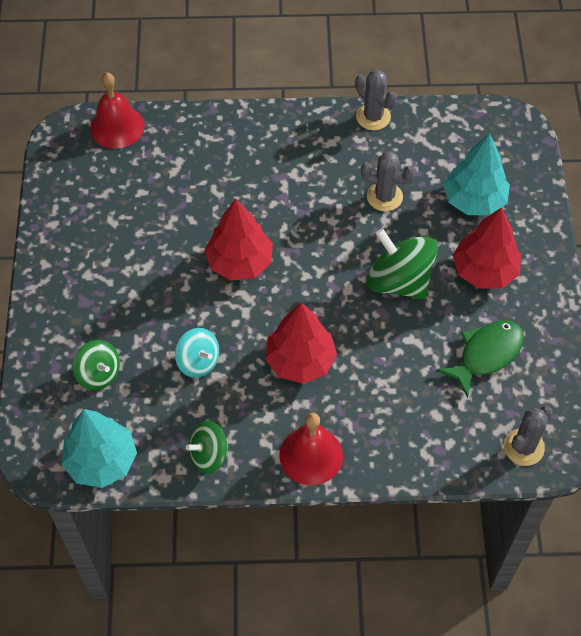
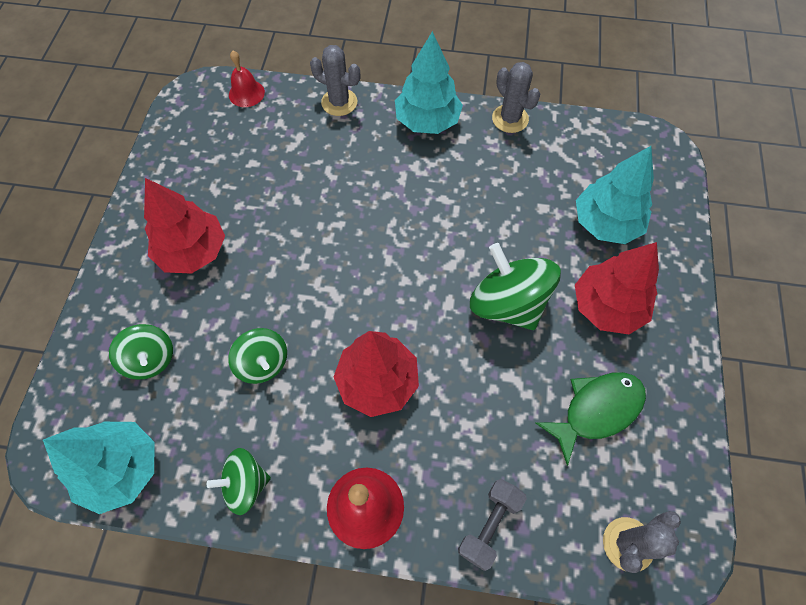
camera: 10 degrees right, 5 degrees up
(117, 127) = (246, 93): red bell -> red bell, size x0.64
(198, 361) = (263, 363): turquoise spinning top -> green spinning top
(240, 262) = (336, 254): red tree -> red tree (193, 251)
(296, 130) = (427, 121): none -> turquoise tree
(384, 197) = (507, 205): grey cactus -> grey cactus (339, 102)
(413, 452) = (489, 525): none -> grey dumbbell

